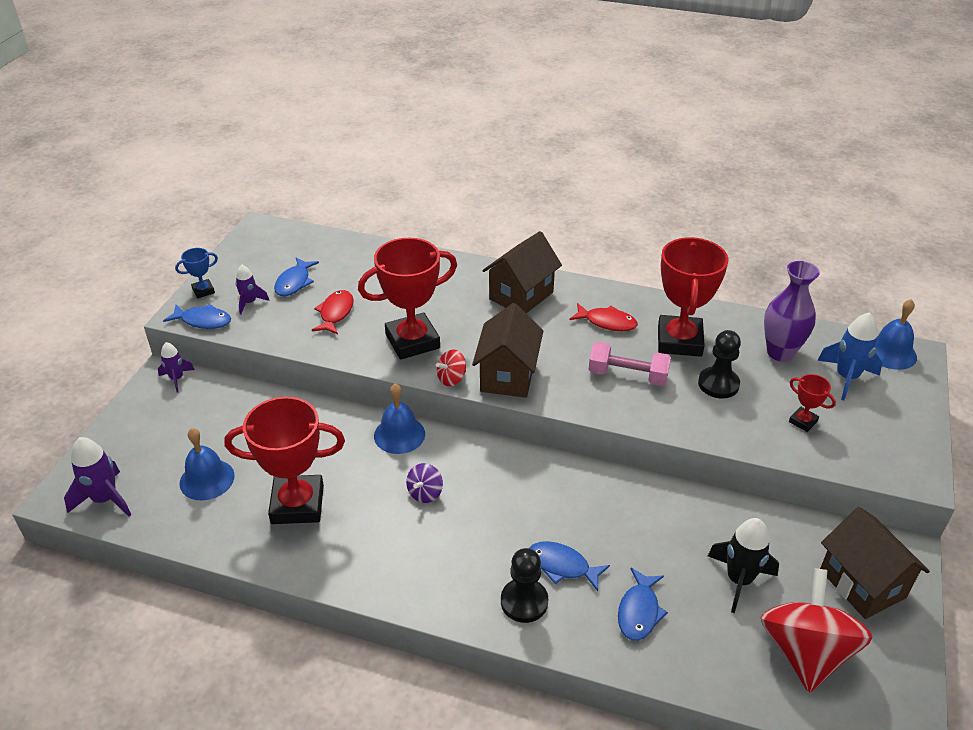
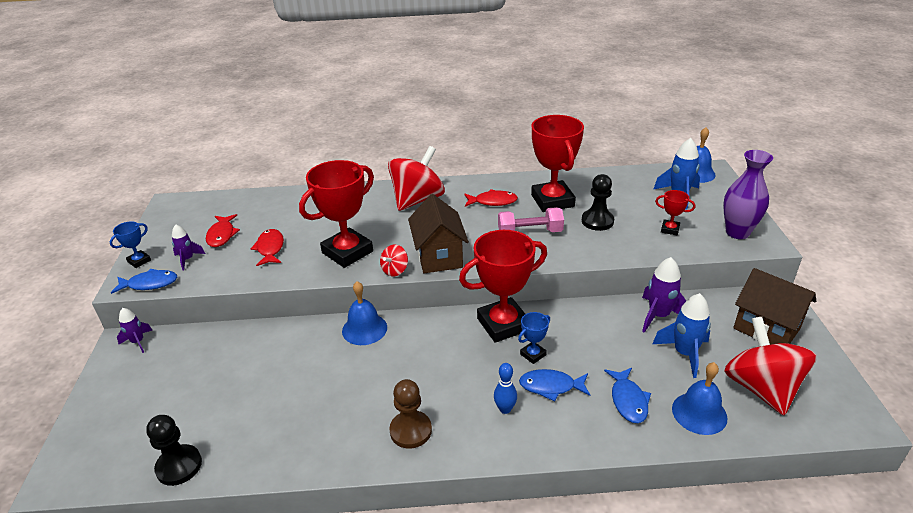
camera: 20 degrees left, 5 degrees down
(105, 499) = (107, 465): purple rocket -> purple rocket (658, 316)
(207, 479) = (205, 416): blue bell -> blue bell (699, 413)
(294, 282) = (222, 235): blue fish -> red fish
(297, 504) = (301, 410): red trophy -> red trophy (503, 324)
(392, 563) = (410, 431): none -> brown pawn
(425, 493) = (410, 367): purple spinning top -> none
(499, 574) = (505, 409): none -> blue bowling pin
(521, 296) = (417, 200): brown house -> red spinning top
(524, 602) = (537, 424): black pawn -> black pawn (179, 466)
(563, 523) = (533, 354): none -> blue trophy
(739, 580) = (684, 353): black rocket -> blue rocket
(780, 352) = (625, 191): purple vase -> purple vase (737, 232)

